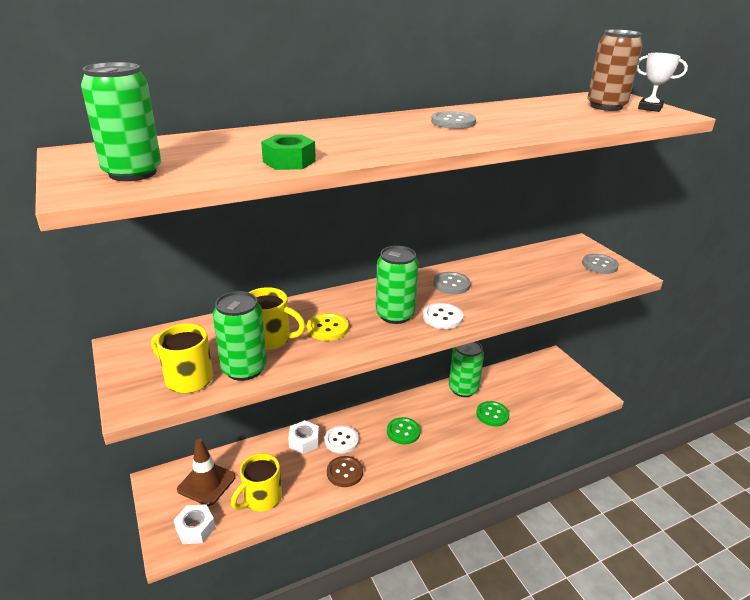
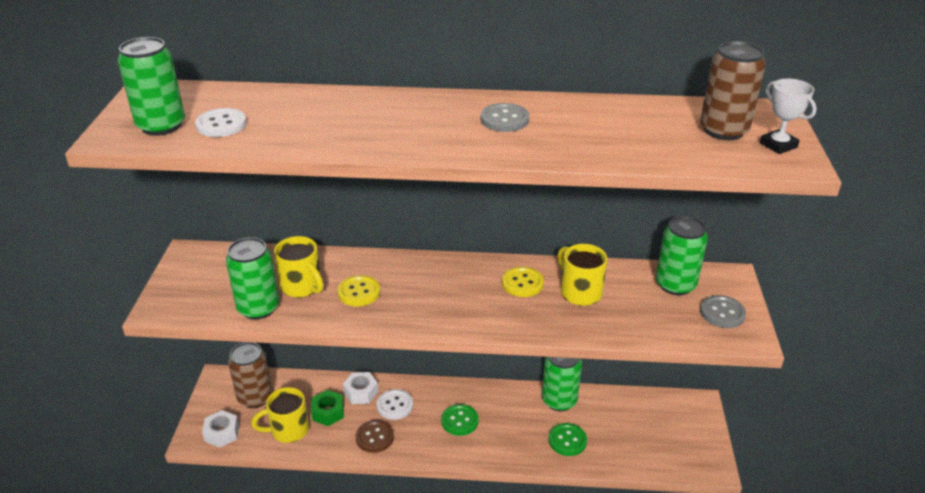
camera: 30 degrees right, 5 degrees up
(187, 379) = (210, 301): yellow mug -> yellow mug (579, 292)
(206, 483) = (255, 397): brown traffic cone -> brown can
(289, 161) = (286, 141): green nut -> green nut (328, 412)
(395, 315) = (432, 299): green can -> green can (675, 284)
(442, 317) = (475, 317): white button -> white button (221, 124)
(451, 284) = (522, 283): grey button -> yellow button

